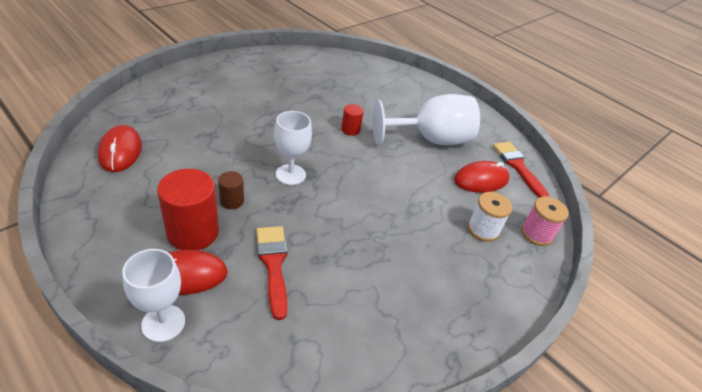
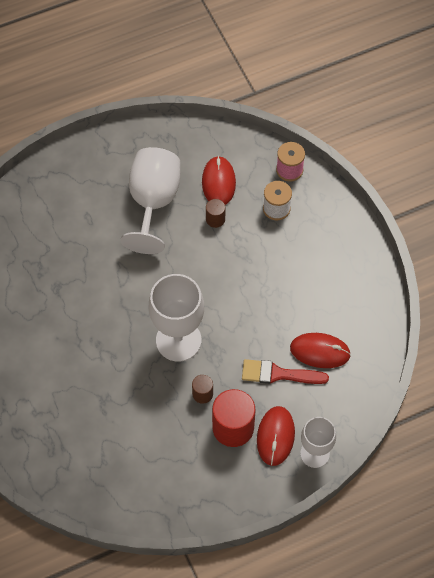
camera: 65 degrees left, 20 degrees up
(120, 151) = (115, 481): red mouse -> red mouse (320, 351)
(290, 174) = (178, 340): white goblet -> white goblet, size x1.62
(350, 130) = (123, 270): red cylinder -> none
(439, 183) = (215, 219): none -> brown cylinder
(518, 166) = (208, 142): red brush -> none

